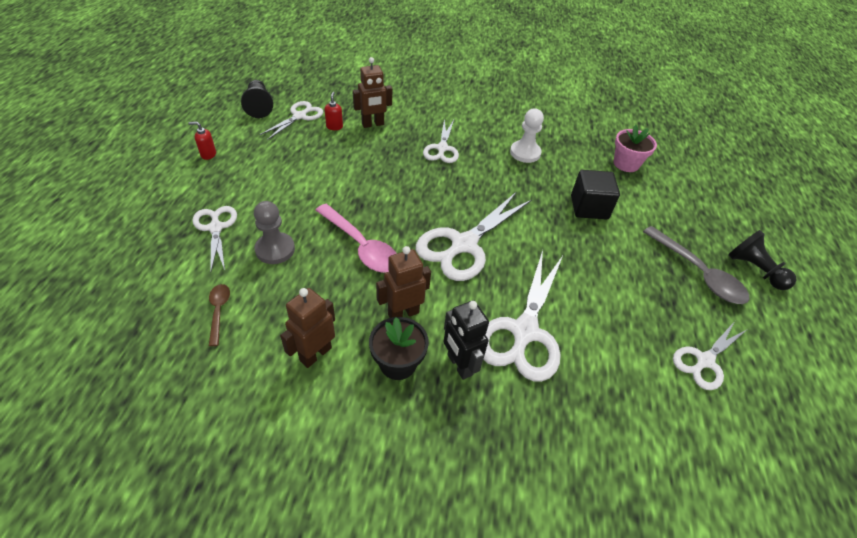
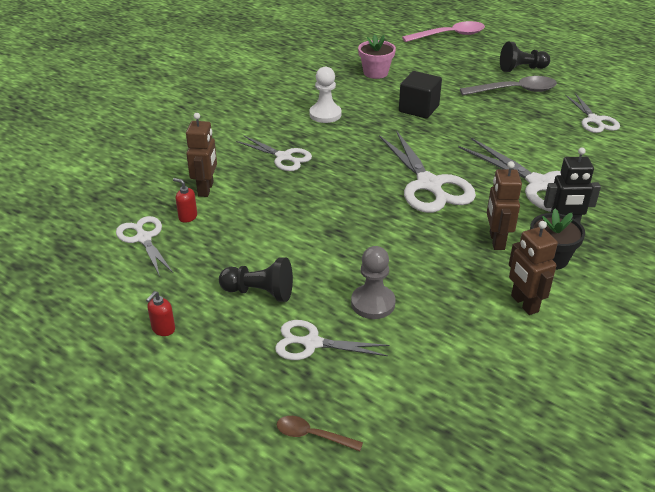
camera: 60 degrees left, 10 degrees down
(219, 311) = (445, 360): brown spoon -> brown spoon (313, 435)
(259, 106) = (92, 267): black pawn -> black pawn (259, 292)
(360, 246) = (398, 245): pink spoon -> pink spoon (449, 35)

